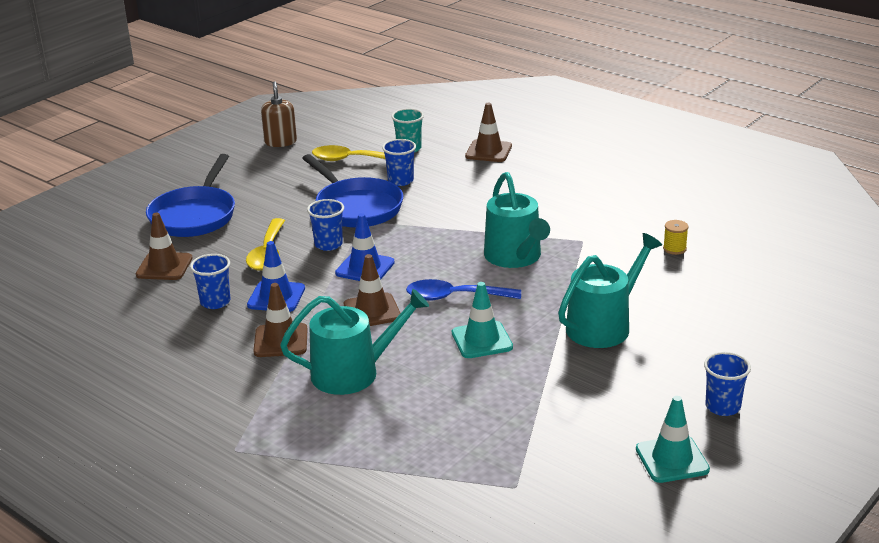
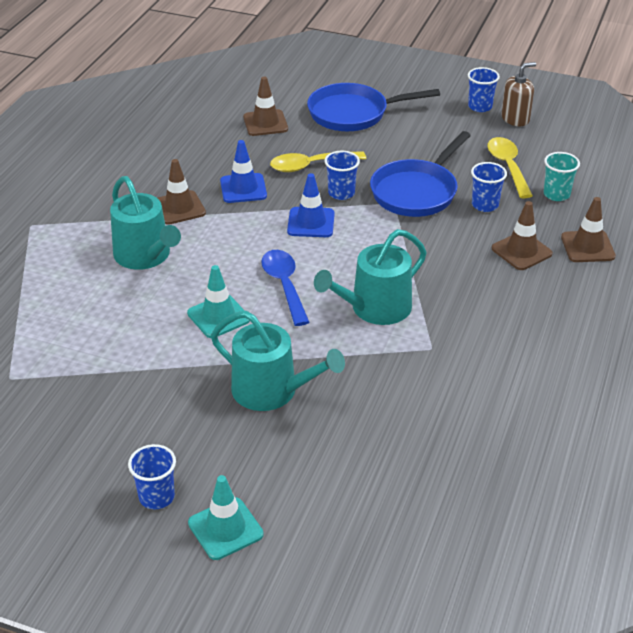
camera: 70 degrees right, 10 degrees up
(215, 302) = (223, 161): blue cup -> blue cup (480, 107)
(372, 311) = (242, 243): brown traffic cone -> brown traffic cone (521, 251)
(672, 459) = (64, 470): turquoise traffic cone -> turquoise traffic cone (225, 529)
(674, 249) = (451, 421): yellow spool -> none

